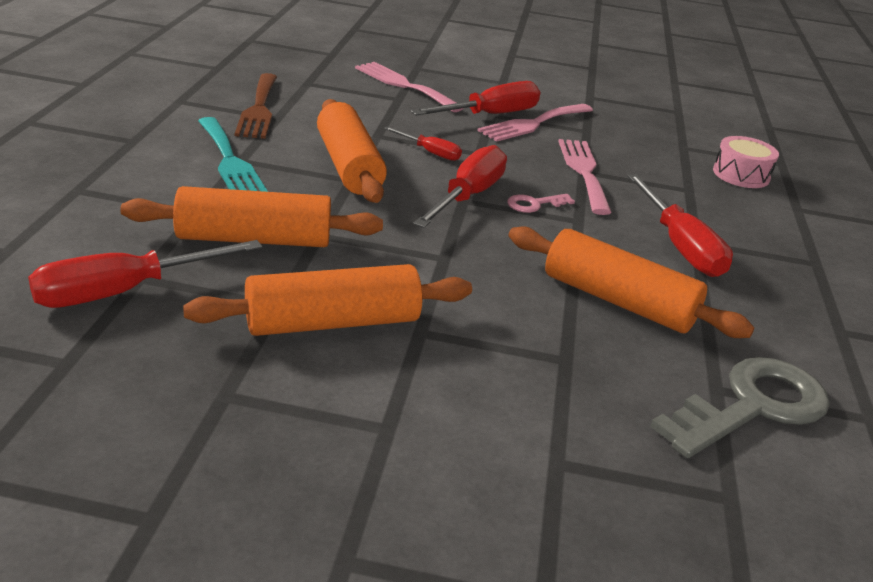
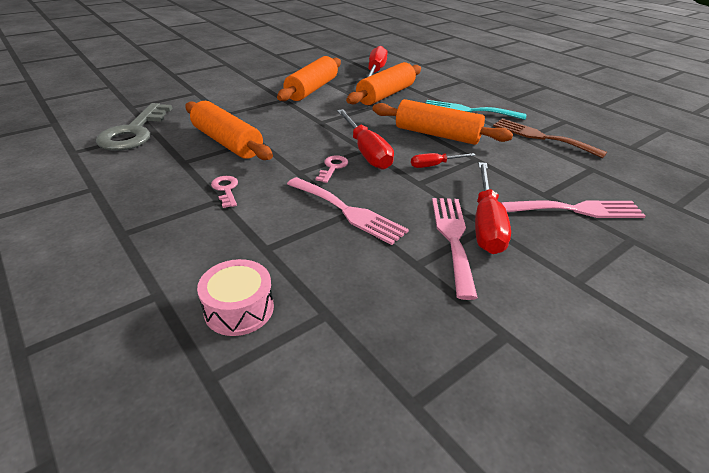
camera: 135 degrees right, 5 degrees up
(618, 301) = (227, 142): orange rolling pin -> orange rolling pin turned 60 degrees clockwise
(679, 246) = (226, 190): red screwdriver -> pink key

